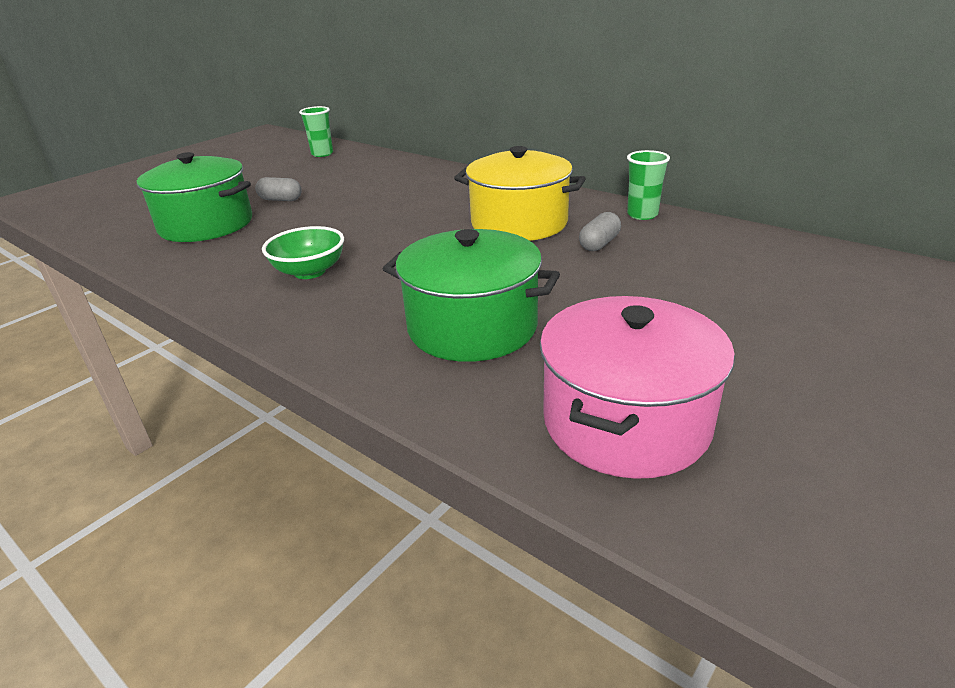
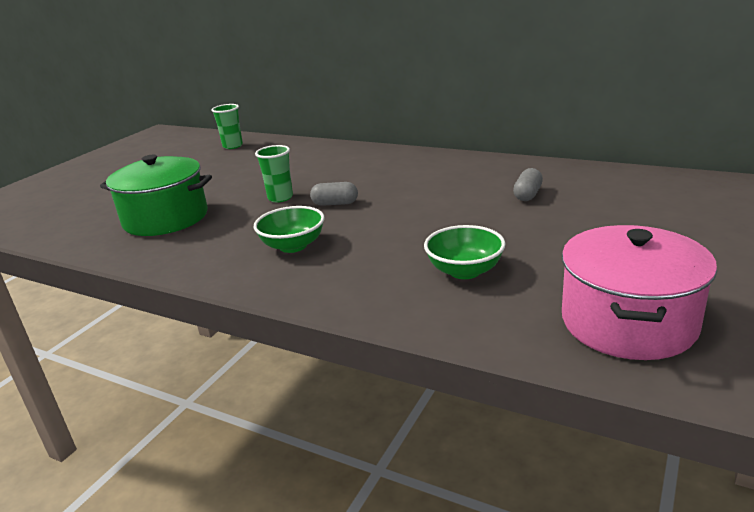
camera: 10 degrees left, 5 degrees down
(280, 199) = (222, 189): grey capsule -> grey capsule (335, 203)
(472, 327) = (464, 271): green pot -> green bowl
(519, 223) = (450, 186): yellow pot -> none
(642, 215) = (548, 168): green cup -> green cup (280, 198)

